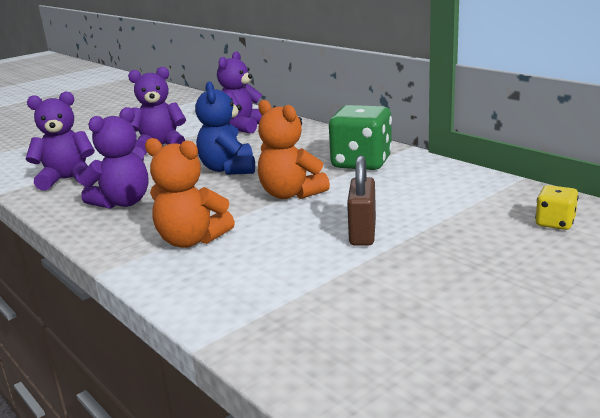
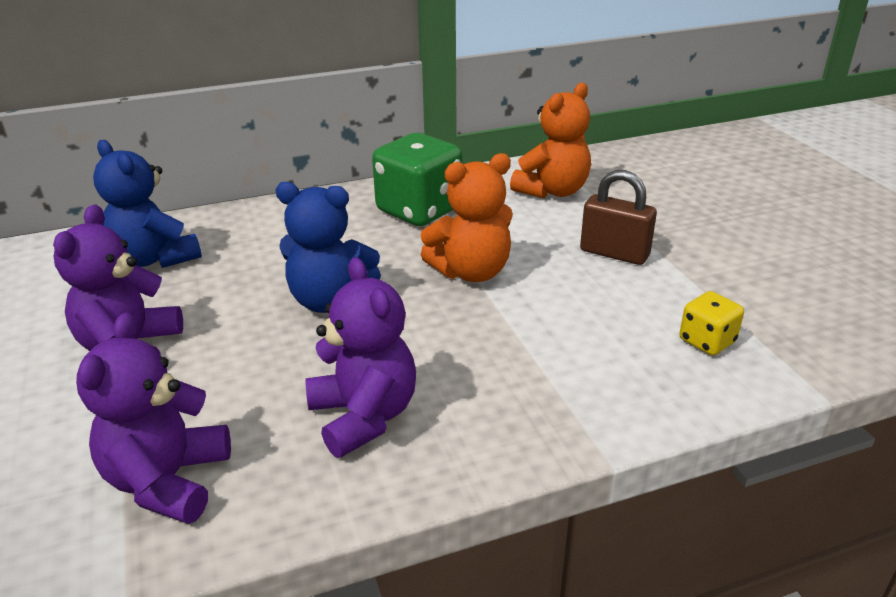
camera: 70 degrees left, 10 degrees up
(191, 240) = (558, 367): orange teddy bear -> orange teddy bear (552, 191)
(243, 127) = (155, 258): purple teddy bear -> blue teddy bear
(555, 223) = (652, 169): yellow dice -> yellow dice (707, 341)

